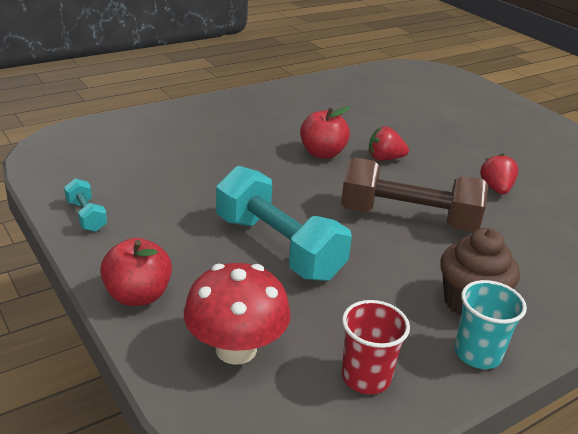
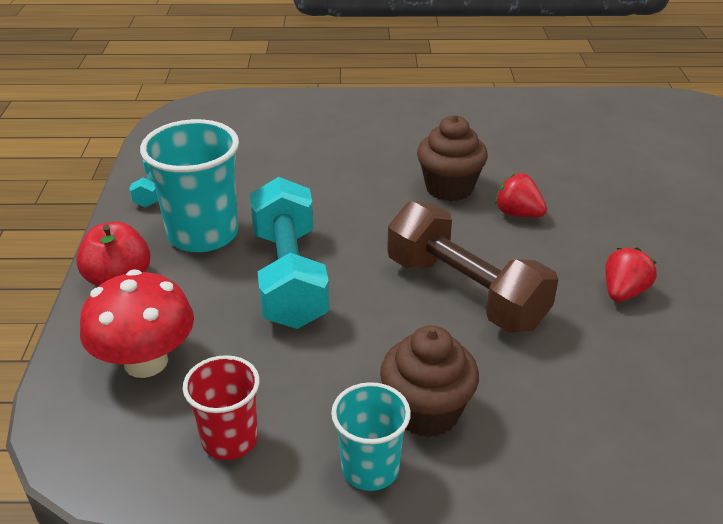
camera: 35 degrees right, 5 degrees up
(172, 237) = (203, 234): none -> turquoise cup
(322, 153) = (449, 188): red apple -> brown cupcake

